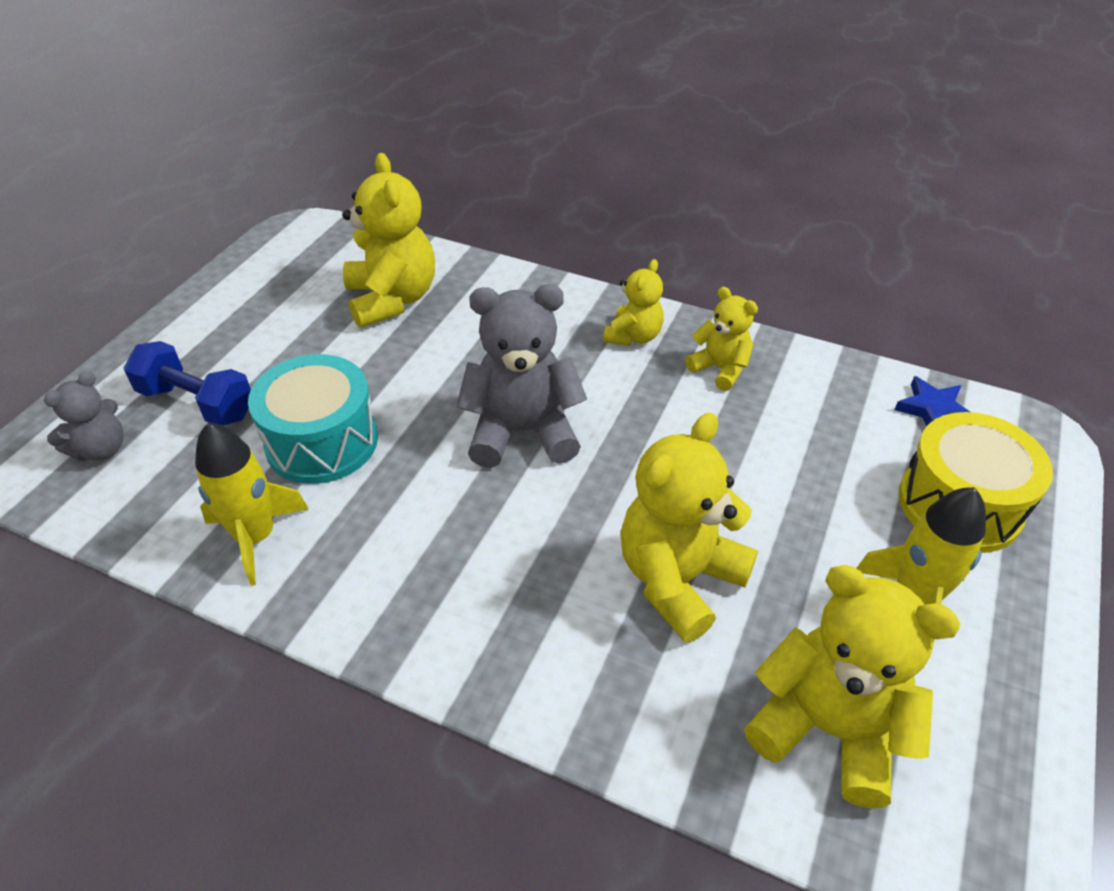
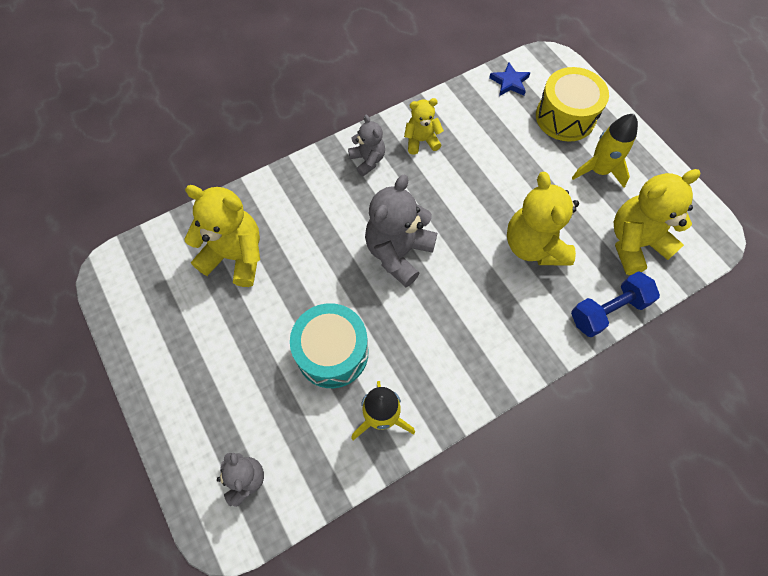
camera: 55 degrees left, 20 degrees up
(197, 403) = (245, 407): blue dumbbell -> blue dumbbell (608, 311)
(633, 336) = (368, 160): yellow teddy bear -> grey teddy bear

